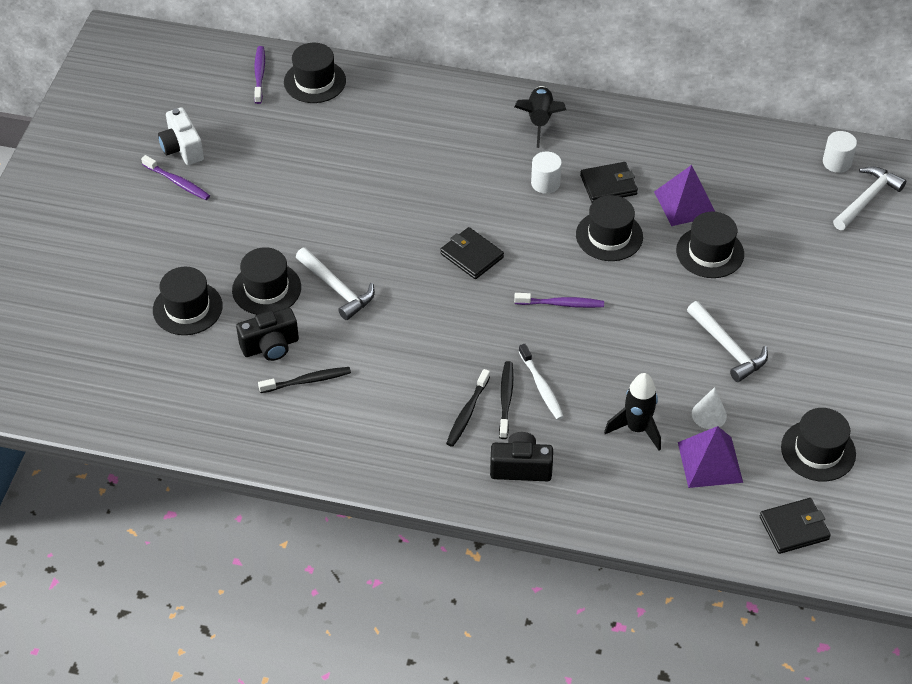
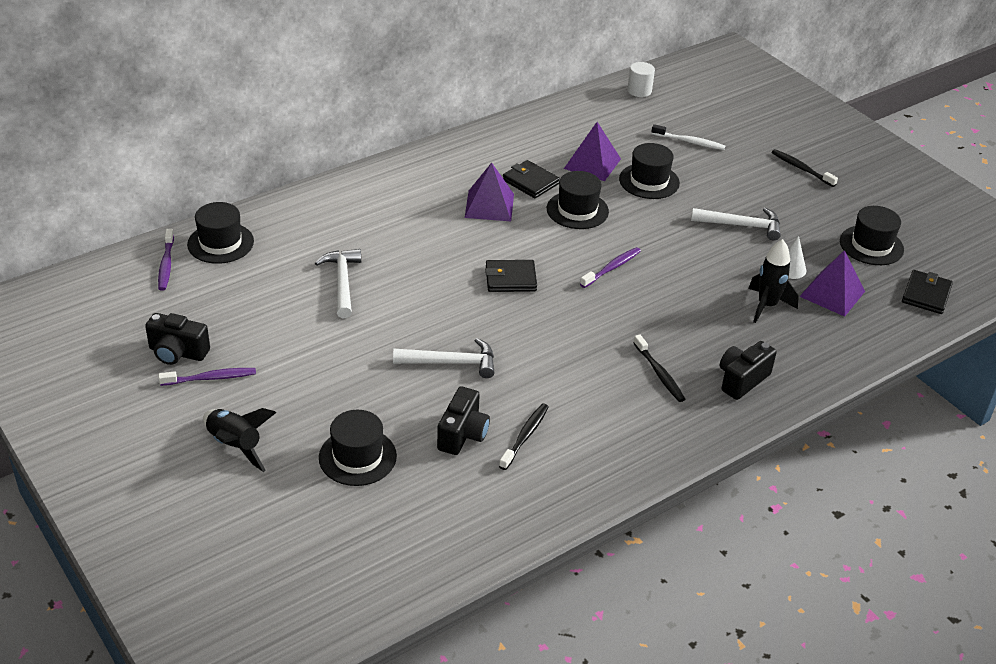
camera: 50 degrees left, 10 degrees down
(182, 148) = (177, 353): white camera -> black camera
(259, 74) = (166, 264): purple toothbrush -> purple toothbrush turned 135 degrees counterclockwise
(266, 289) = (399, 399): black hat -> none
(506, 399) = (669, 347): black toothbrush -> black toothbrush (801, 168)
(539, 121) = (427, 172): black rocket -> black rocket (235, 446)
(541, 387) = (677, 324): white toothbrush -> white toothbrush (689, 142)
(545, 183) = (489, 205): white cylinder -> purple pyramid
(608, 185) = (530, 182): black wallet -> black wallet turned 75 degrees counterclockwise
(867, 199) = (685, 100): white hammer -> white hammer (342, 282)

